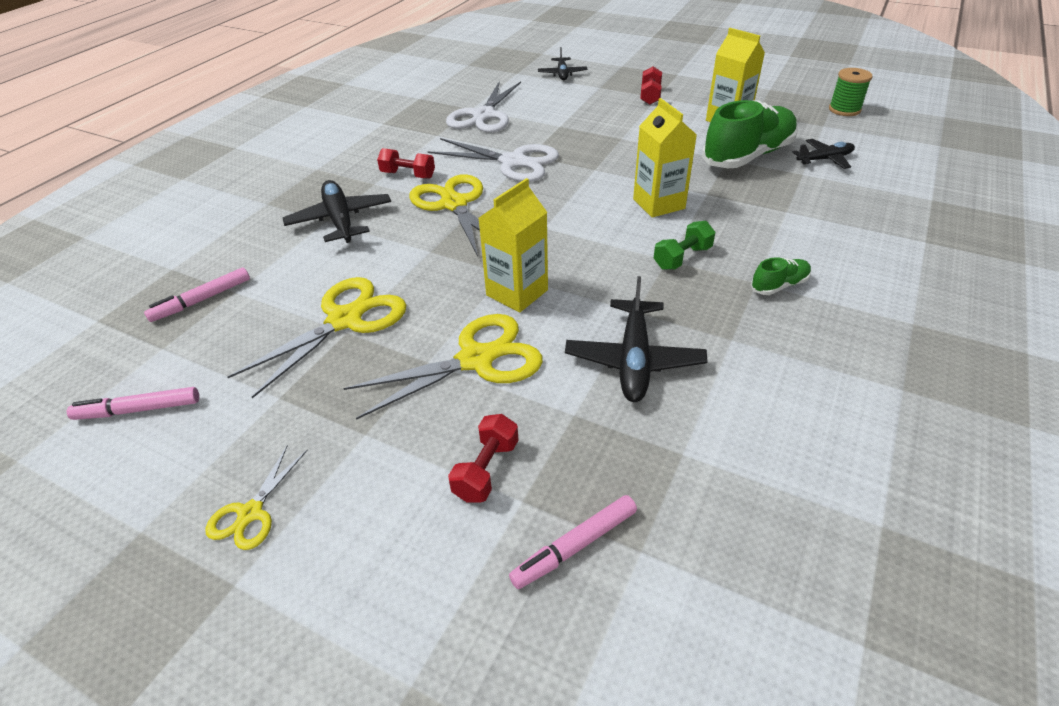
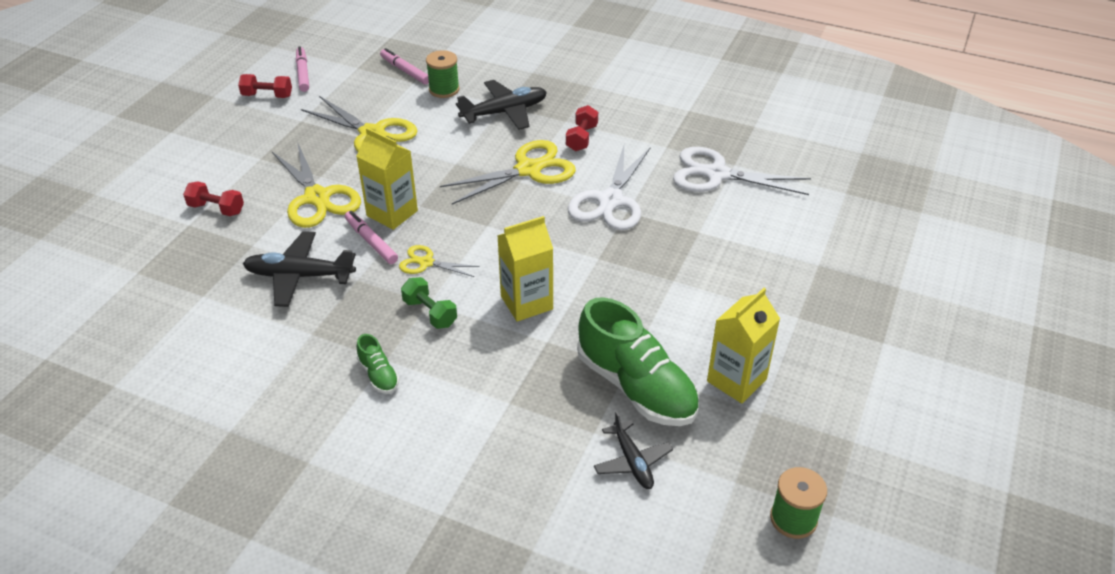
camera: 85 degrees right, 0 degrees up
(250, 513) = (213, 128): yellow scissors -> yellow scissors (426, 263)
(268, 265) = (444, 89): none -> green spool
(562, 74) = (852, 231): black plane -> none
(575, 546) = (150, 246): pink marker -> pink marker (371, 241)
(650, 96) = (799, 310): red dumbbell -> red dumbbell (267, 96)

